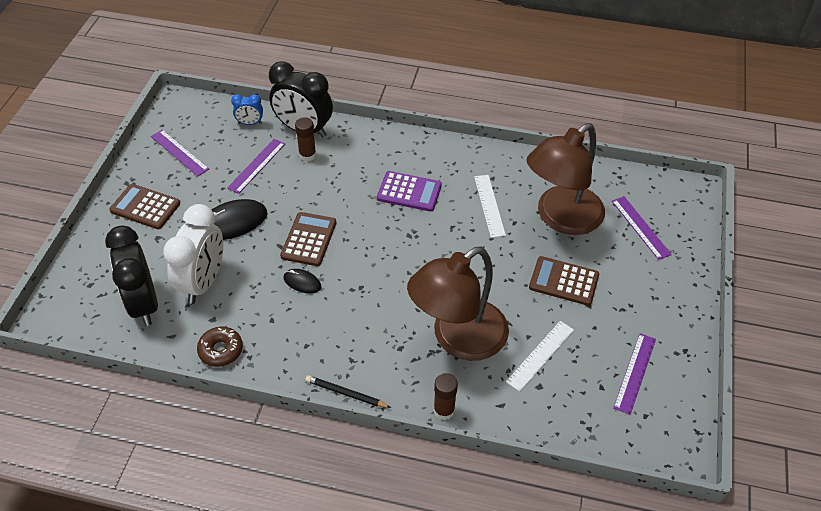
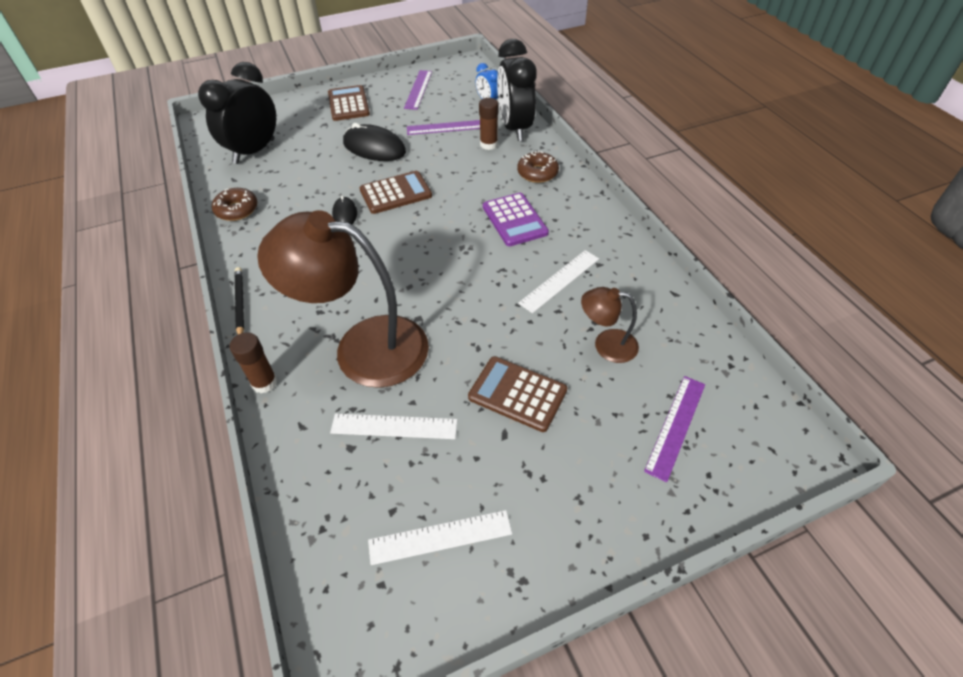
camera: 55 degrees right, 0 degrees up
(203, 282) = (299, 166): white clock -> none
(371, 150) = (537, 173): none -> brown donut
(561, 218) = (606, 345): brown lamp -> brown lamp, size x0.47
(563, 281) = (517, 394): brown calculator -> brown calculator turned 45 degrees counterclockwise
(635, 373) = (440, 537): purple ruler -> white ruler

